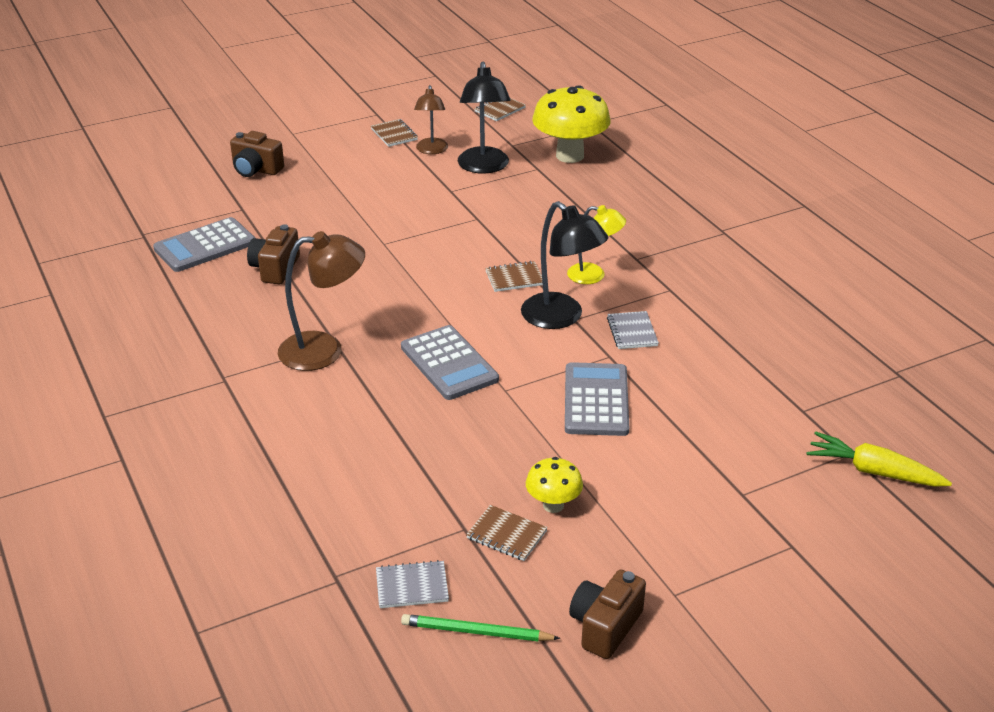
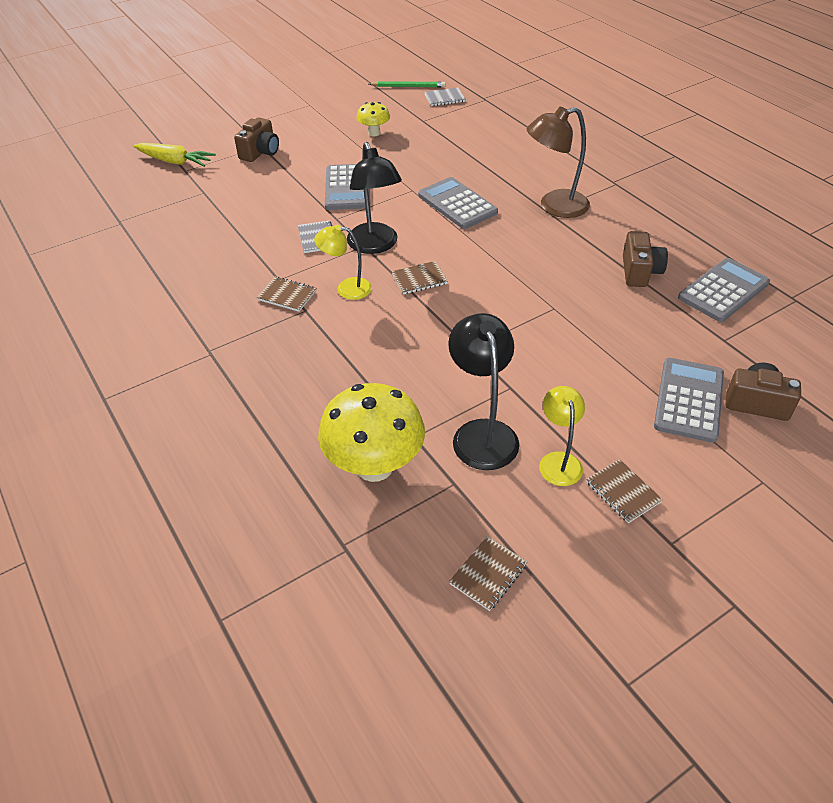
camera: 175 degrees right, 10 degrees up
(308, 174) = (689, 400): none -> grey calculator
(431, 150) = (558, 461): brown lamp -> yellow lamp
(506, 535) = (399, 119): brown notebook -> brown notebook (287, 295)
(561, 318) = (375, 245): black lamp -> black lamp turned 150 degrees counterclockwise
(605, 626) = (346, 92): brown camera -> brown camera (260, 152)

